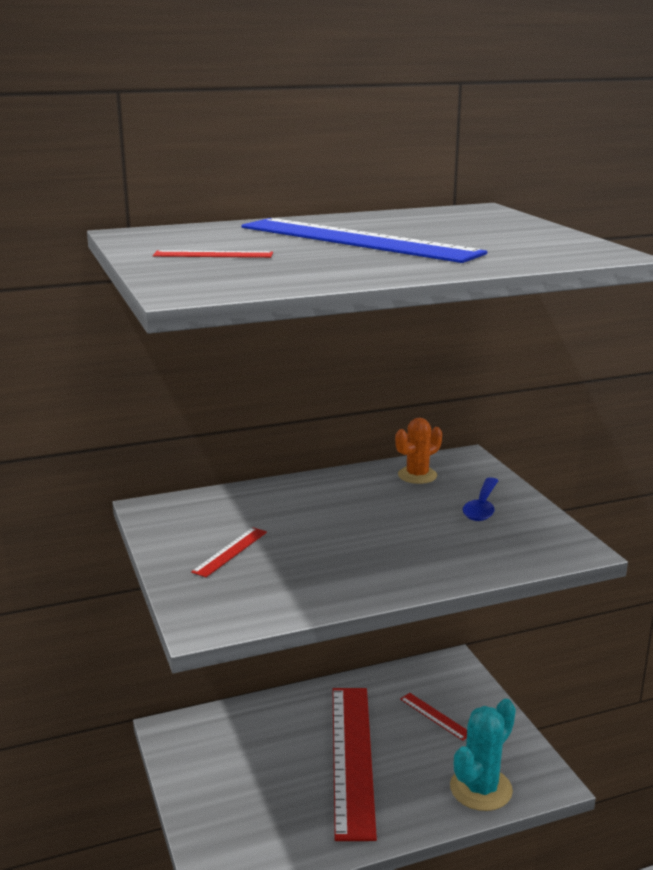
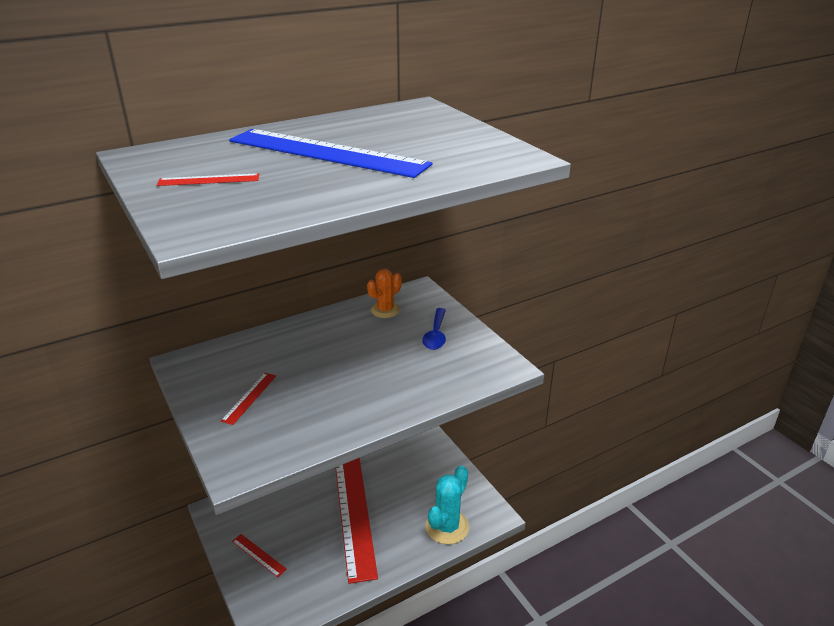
camera: 10 degrees left, 10 degrees up
(435, 716) = (410, 473): red ruler -> red ruler (258, 555)

